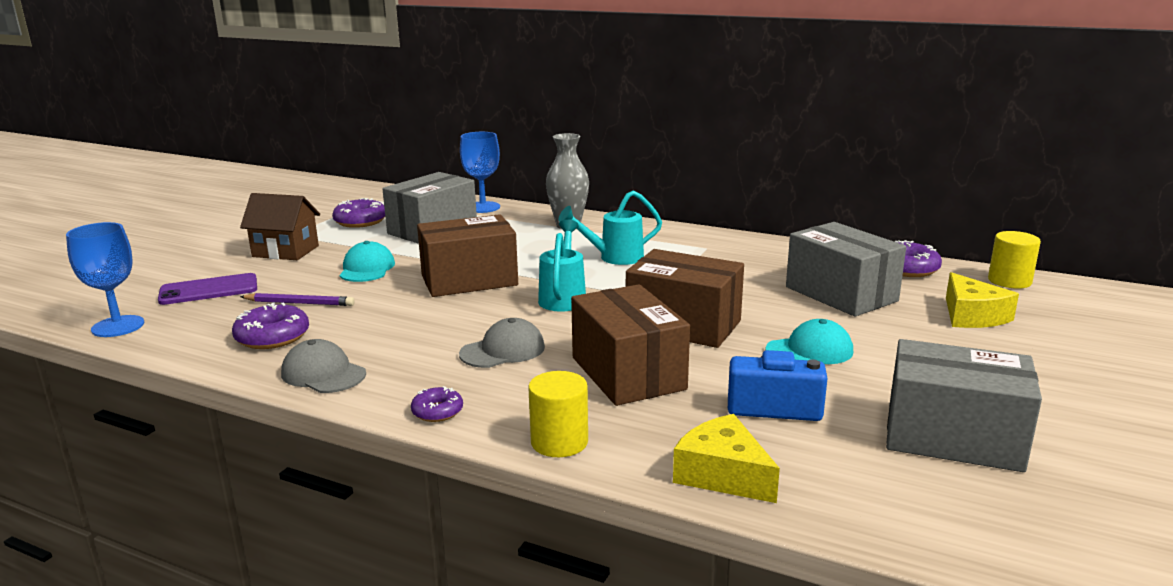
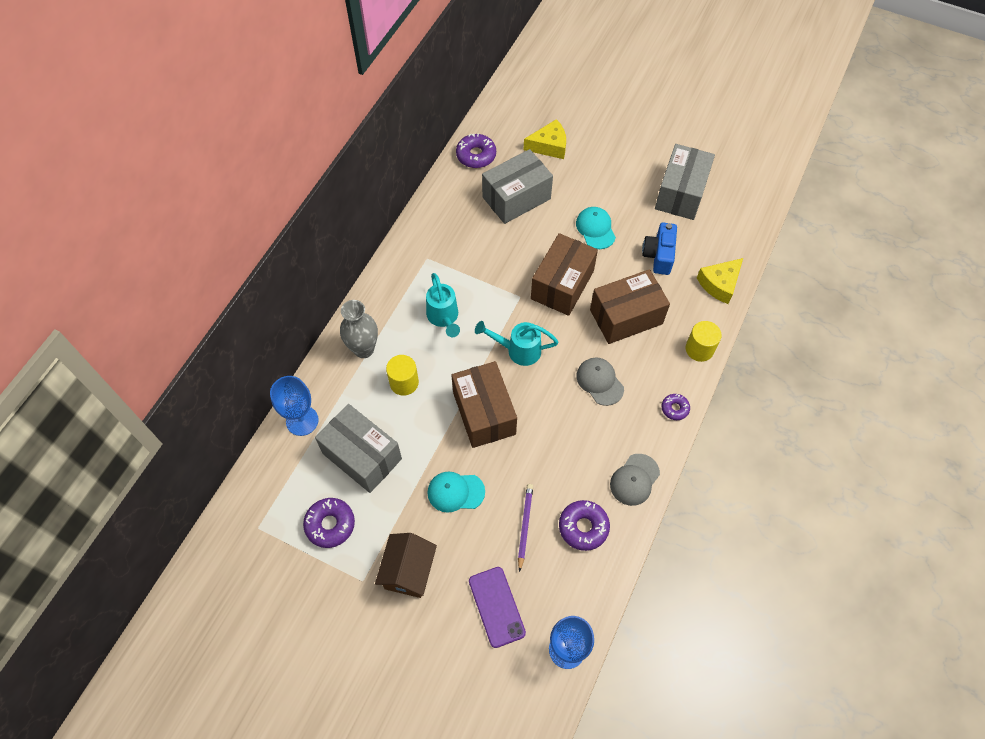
camera: 90 degrees left, 40 degrees up
(1009, 281) = (498, 113): yellow cylinder -> yellow cylinder (404, 382)

